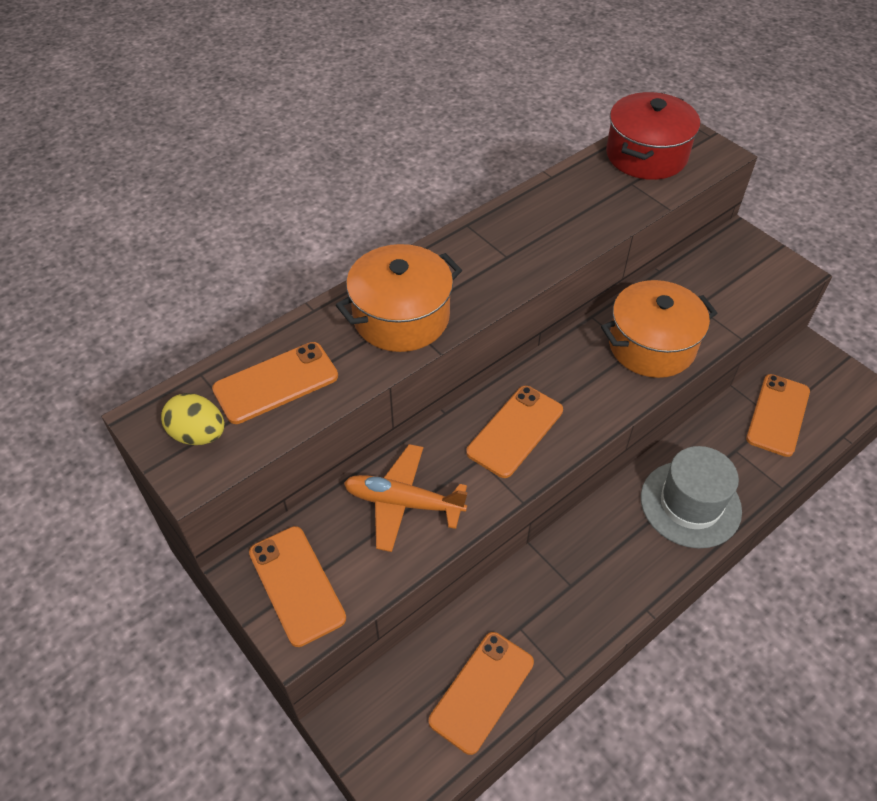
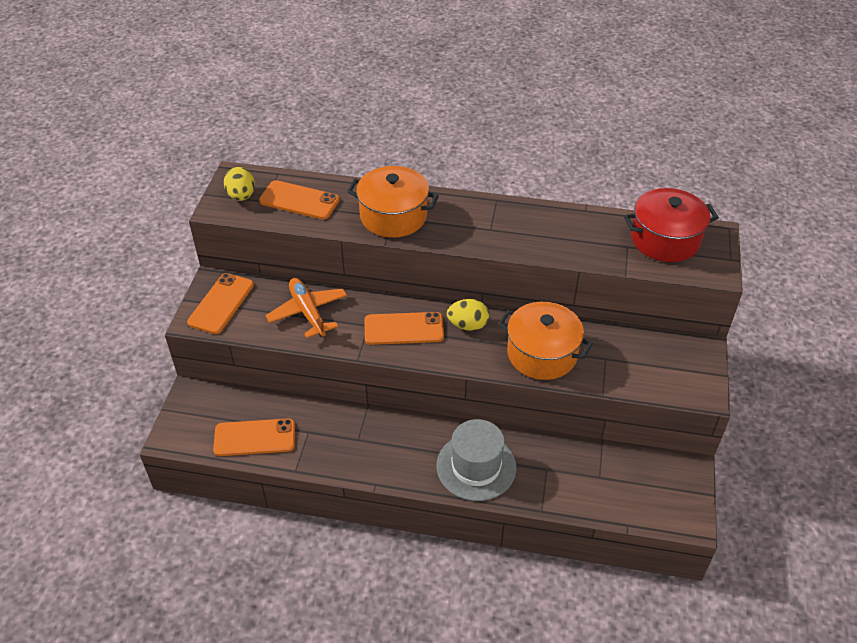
camera: 50 degrees right, 5 degrees down
(560, 375) = (467, 325): none -> yellow egg
(778, 415) = (604, 478): orange phone -> none

